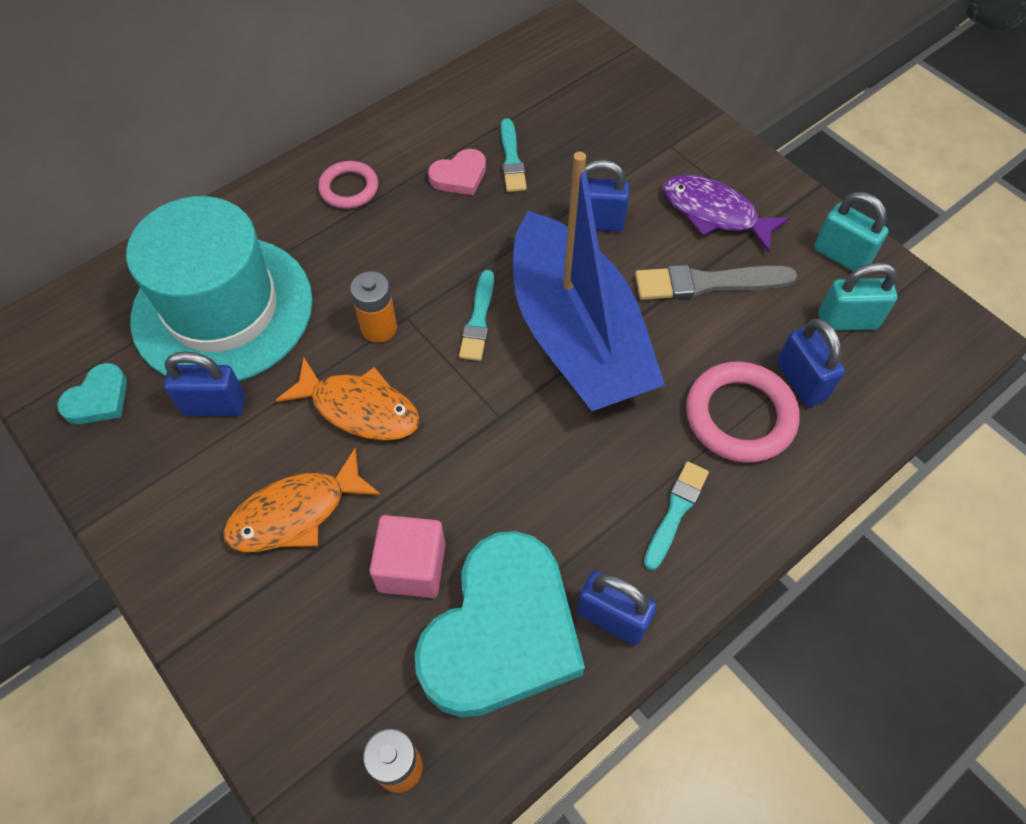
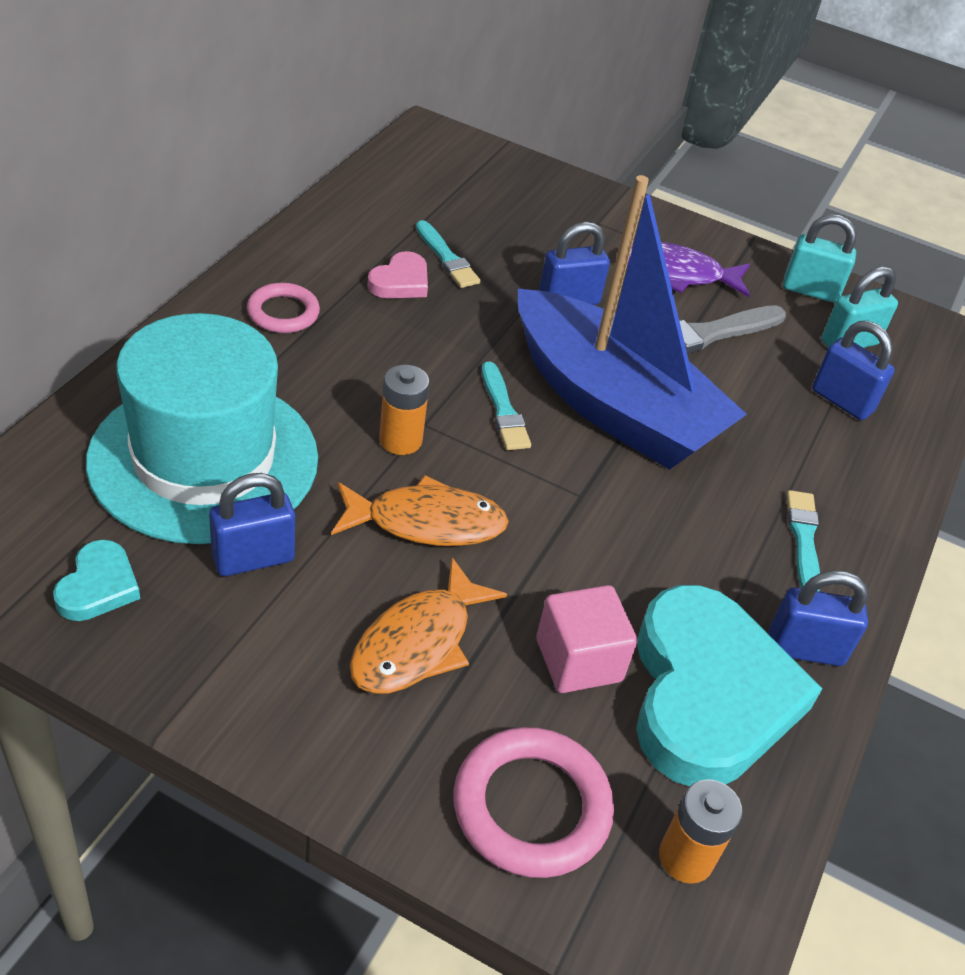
camera: 30 degrees left, 15 degrees down
(740, 416) = (808, 442): pink ring -> pink ring (531, 807)

